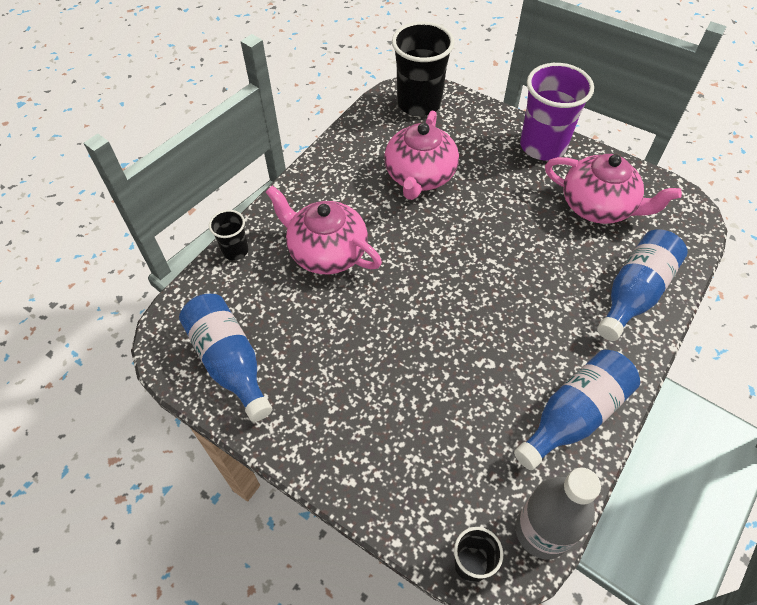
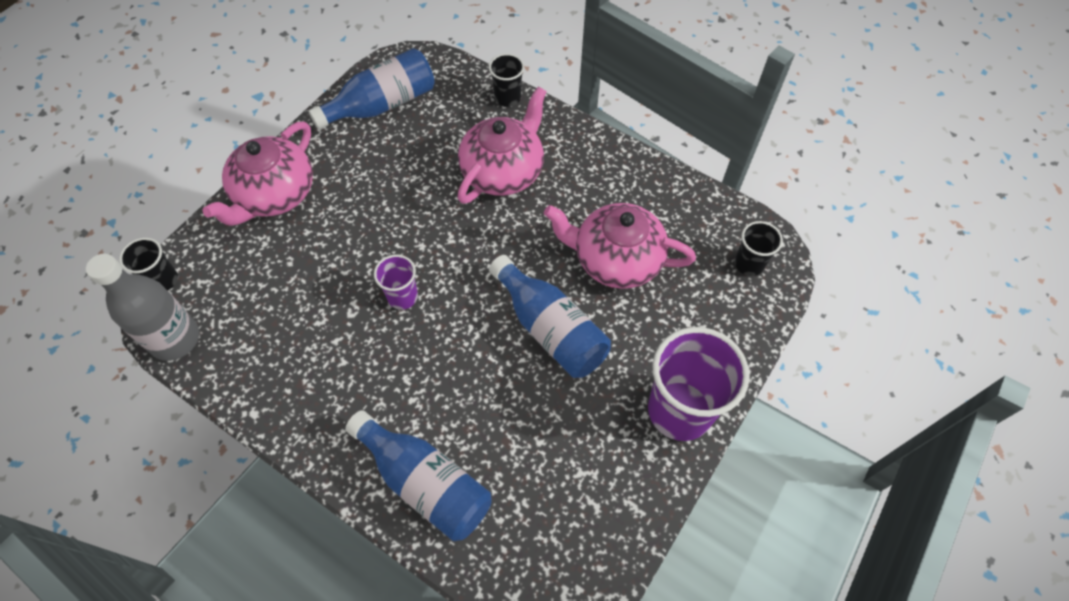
camera: 90 degrees right, 5 degrees up
(419, 103) = (749, 264): black cup -> black cup, size x0.51
(469, 322) = (402, 297): none -> purple cup
(574, 415) = (280, 385): blue bottle -> blue bottle (551, 329)
(598, 206) = (569, 466): pink teapot -> pink teapot (274, 194)

